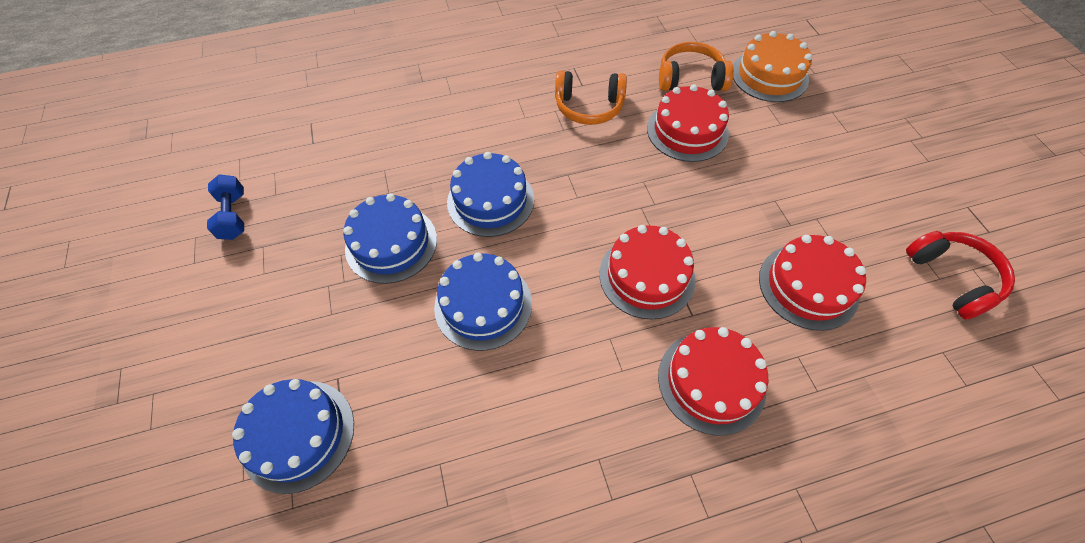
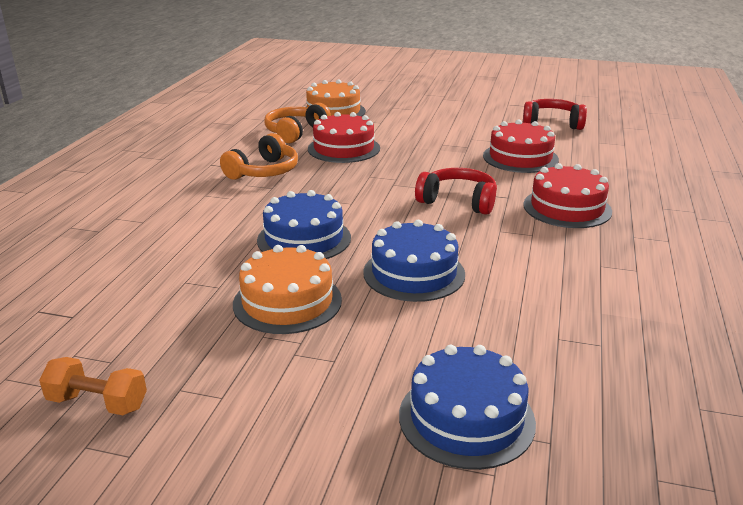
camera: 60 degrees left, 30 degrees down
(233, 216) = (98, 403): blue dumbbell -> orange dumbbell
(391, 243) = (287, 302): blue cake -> orange cake
(646, 276) = (458, 201): red cake -> red headphones

